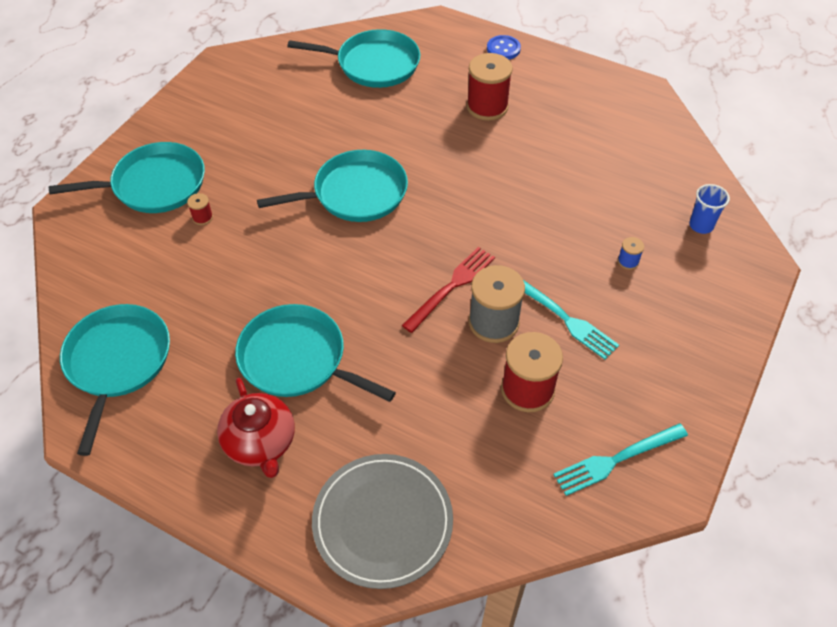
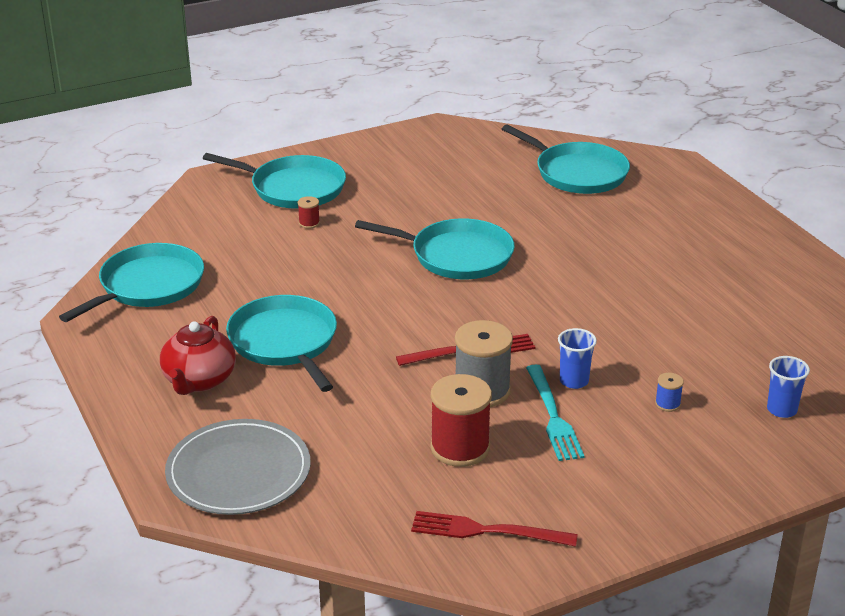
camera: 35 degrees right, 20 degrees down
(487, 106) = (655, 240): red spool -> none
(503, 49) = (724, 204): blue button -> none
(549, 275) = (574, 381): none -> blue cup
(616, 460) = (486, 531): turquoise fork -> red fork

